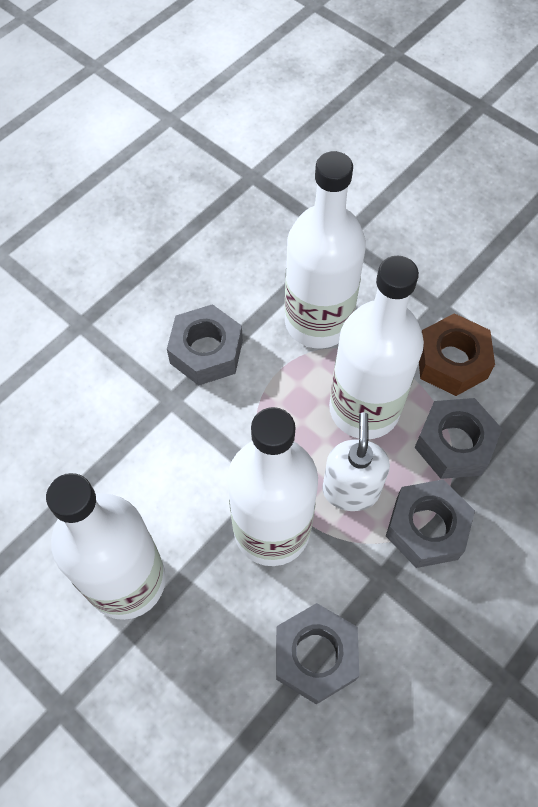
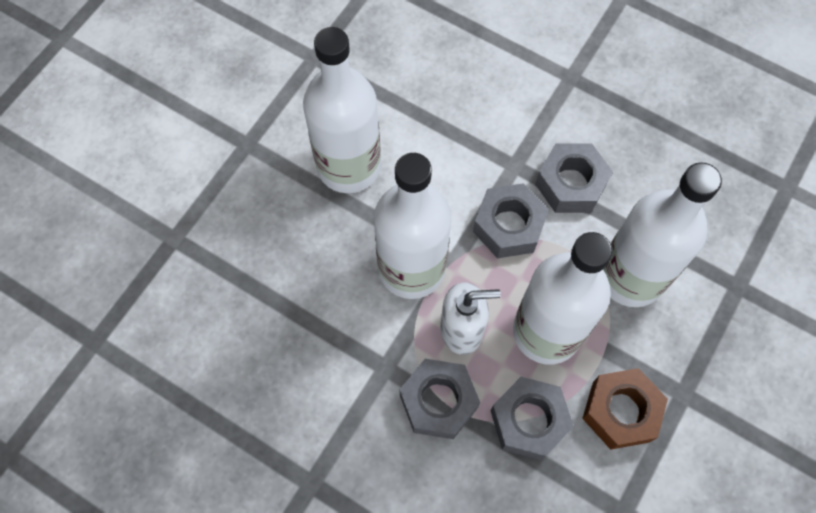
camera: 80 degrees right, 5 degrees up
(315, 656) = (310, 320): grey nut -> grey nut (508, 226)

